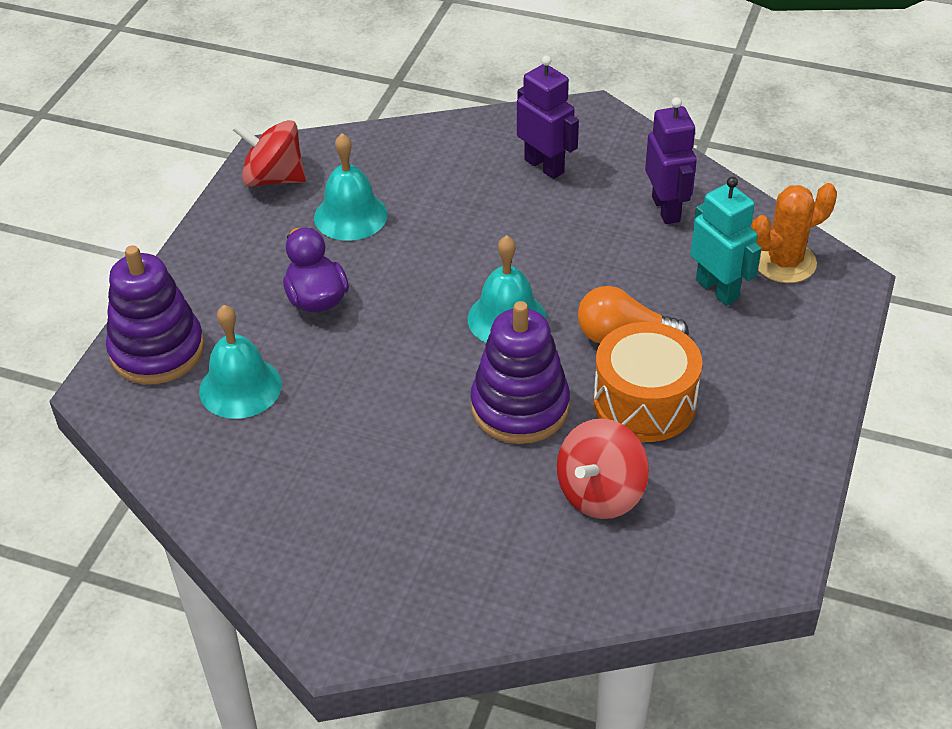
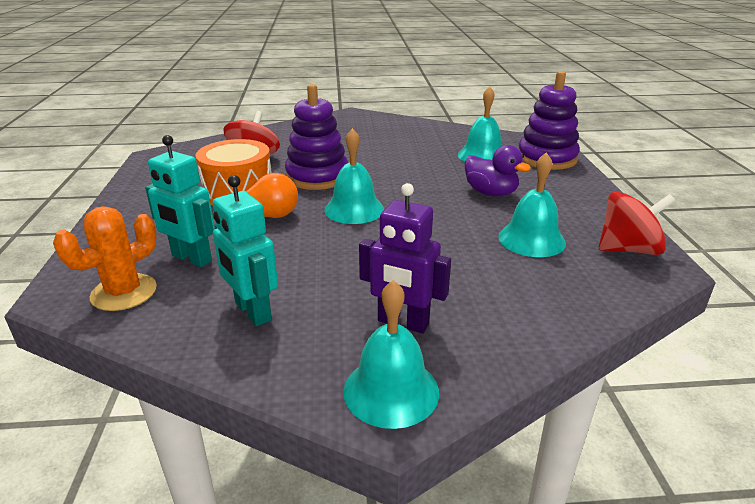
camera: 155 degrees right, 15 degrees down
(584, 123) = (391, 390): none -> turquoise bell
(666, 209) = (252, 312): purple robot -> turquoise robot

